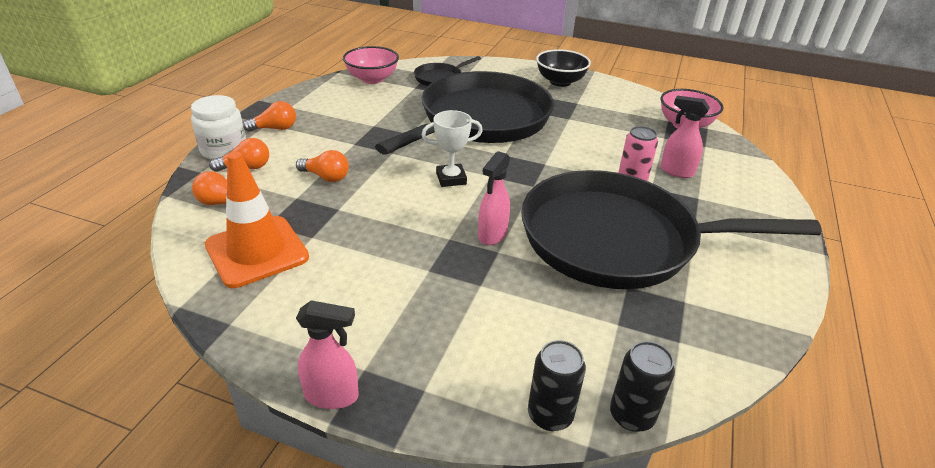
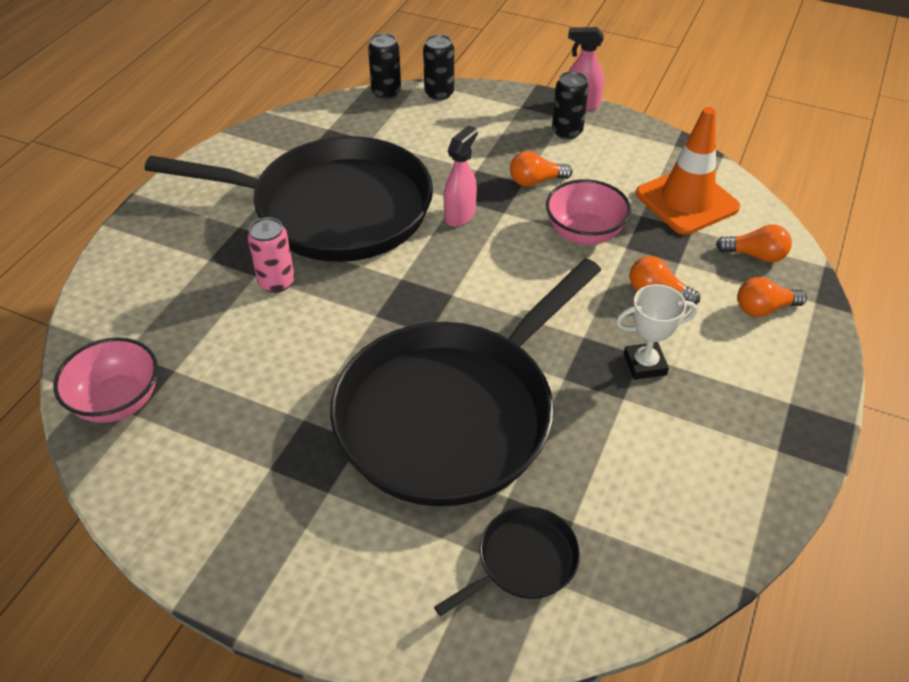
camera: 175 degrees left, 10 degrees up
(224, 150) = (813, 341): white jar -> none
(275, 128) = (771, 389): orange light bulb -> orange light bulb (535, 181)
(365, 342) = (567, 132): none -> black can
(372, 79) = (663, 554): pink bowl -> pink bowl (584, 233)
(451, 179) = (502, 289): white trophy -> white trophy (645, 364)
(560, 82) = (273, 549): black bowl -> none
(676, 171) = (205, 301): pink spray bottle -> none

